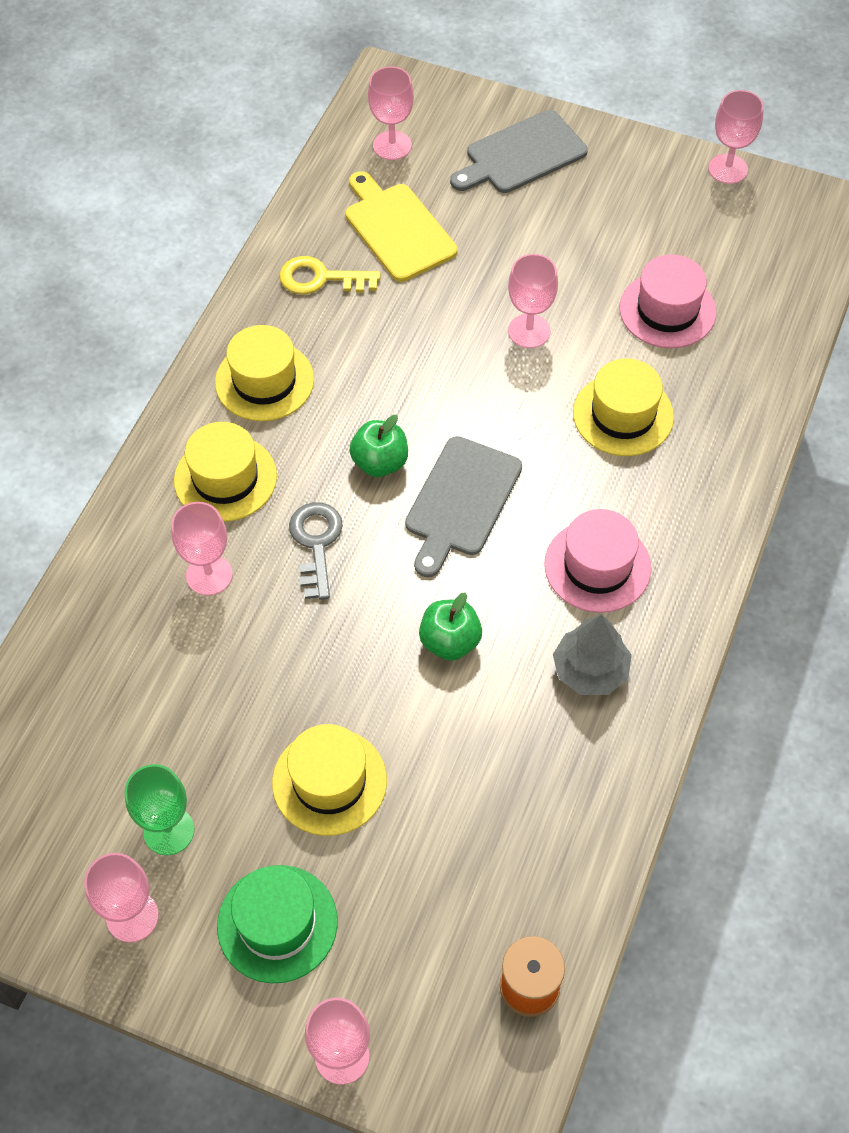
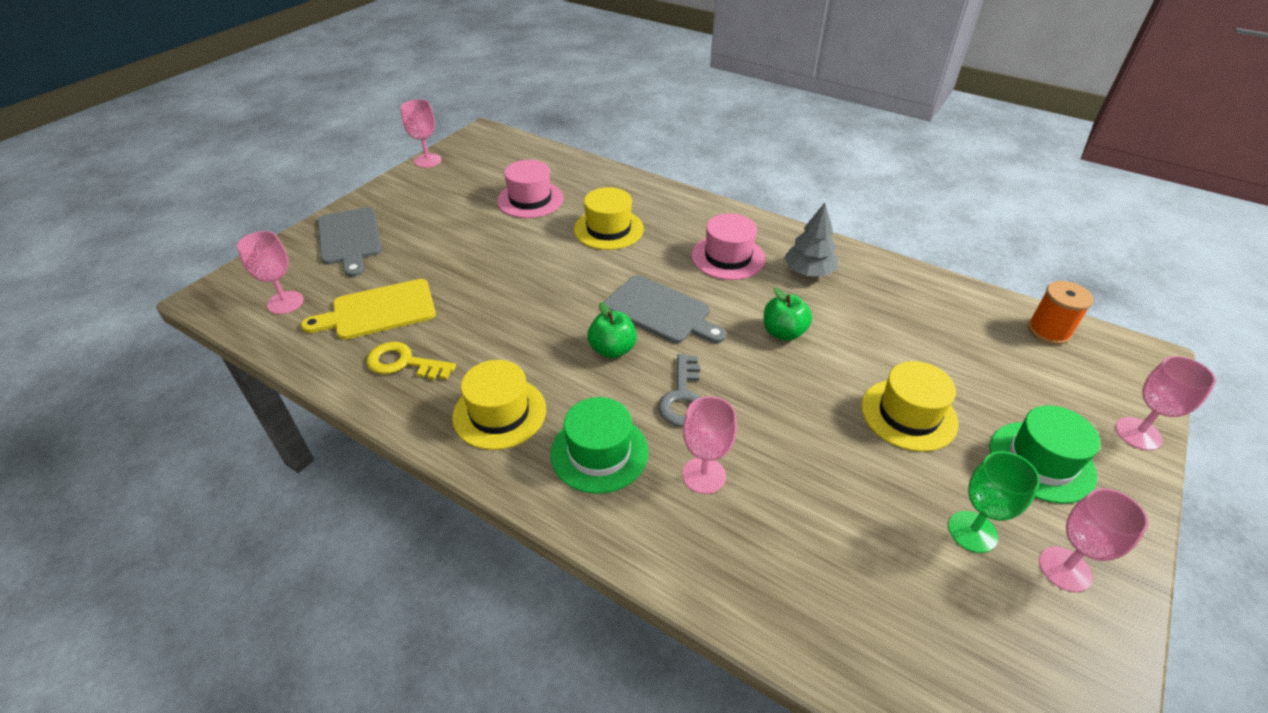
camera: 80 degrees left, 15 degrees down
(225, 478) = (599, 452): yellow hat -> green hat
(316, 543) = (683, 397): grey key -> grey key turned 90 degrees counterclockwise
(320, 279) = (403, 363): yellow key -> yellow key turned 90 degrees clockwise
(529, 331) = (519, 258): pink goblet -> none

